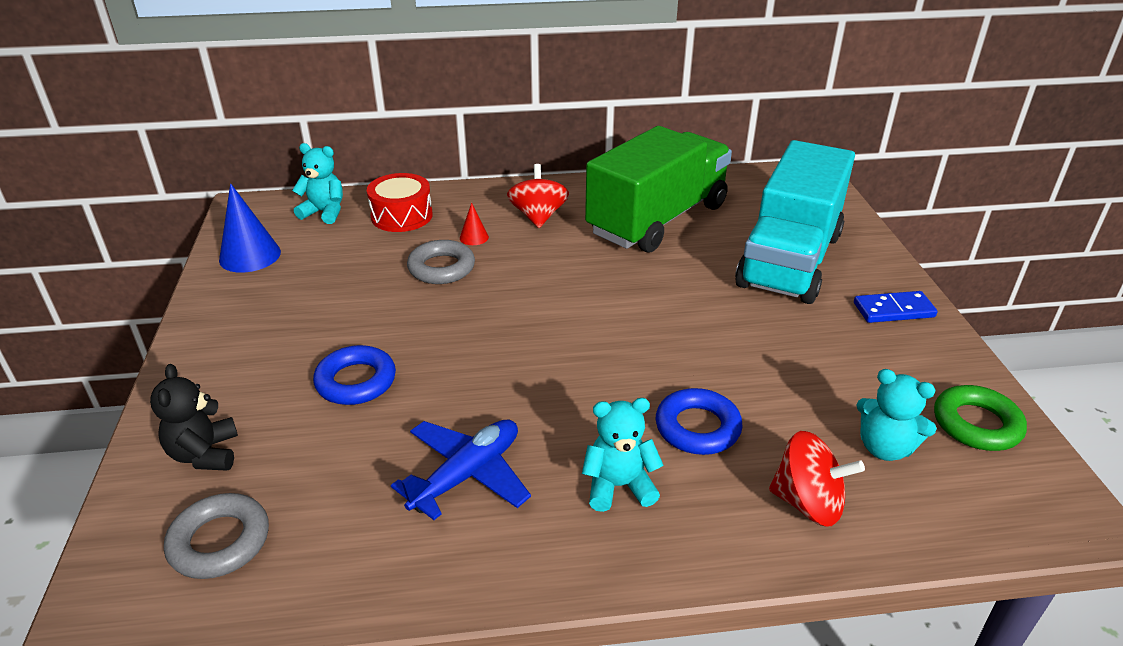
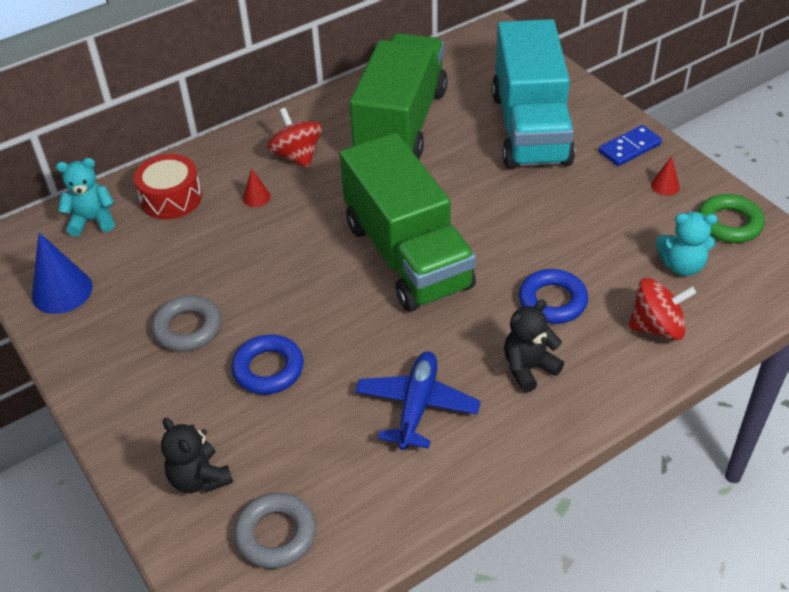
camera: 25 degrees left, 10 degrees up
(441, 268) = (253, 238): grey ring -> grey ring (188, 328)
(573, 330) = (407, 255): none -> green truck
(619, 486) = (528, 368): turquoise teddy bear -> black teddy bear
(914, 359) = (665, 186): none -> red cone

